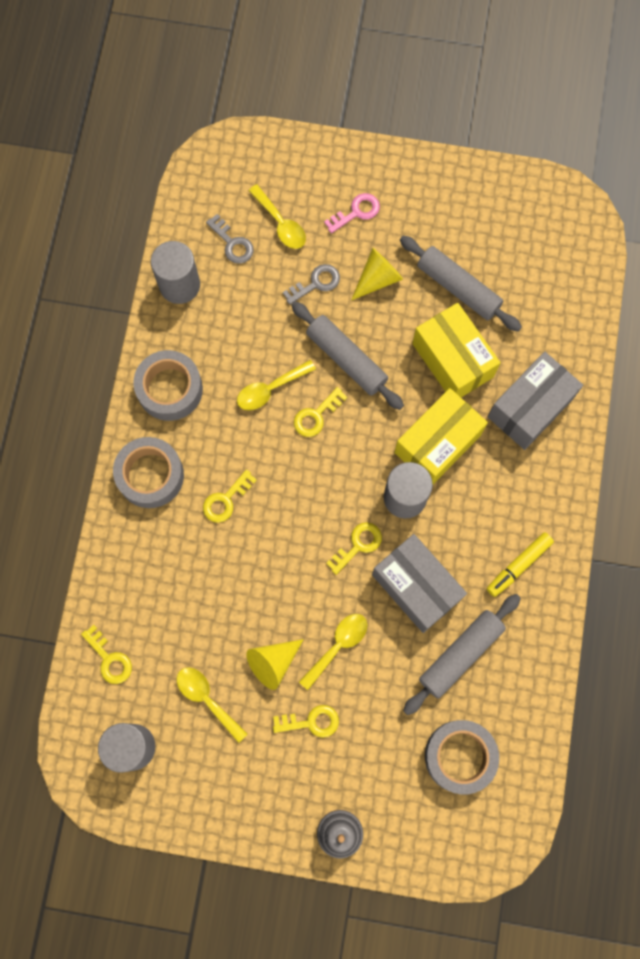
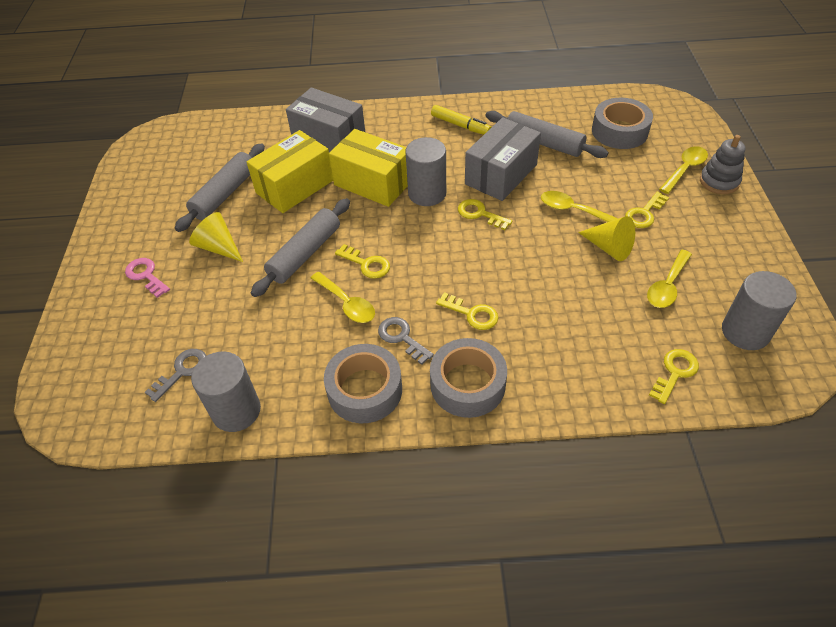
camera: 100 degrees left, 25 degrees down
(281, 224) = (158, 333): yellow spoon -> yellow spoon (685, 169)
(311, 722) = (644, 214): yellow key -> yellow key turned 120 degrees counterclockwise
(316, 283) = (226, 291): grey key -> grey key (401, 337)

